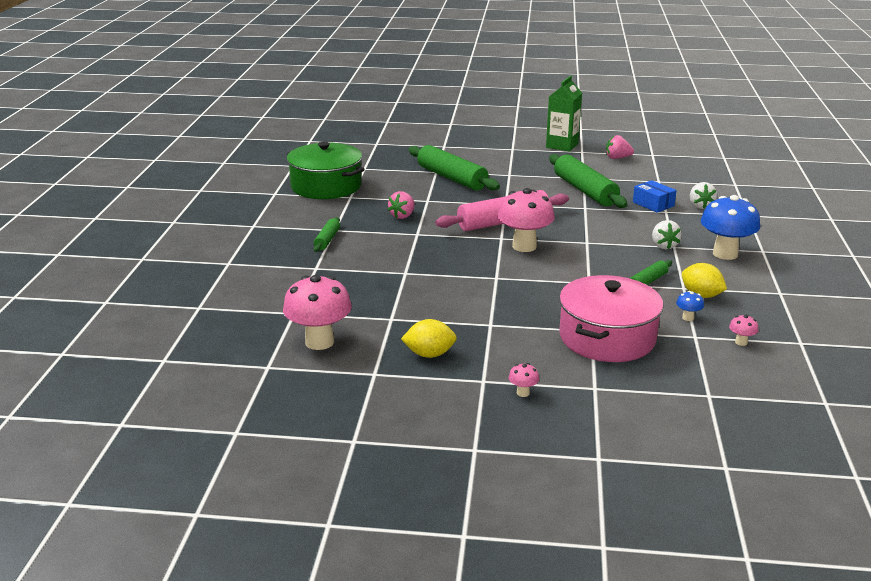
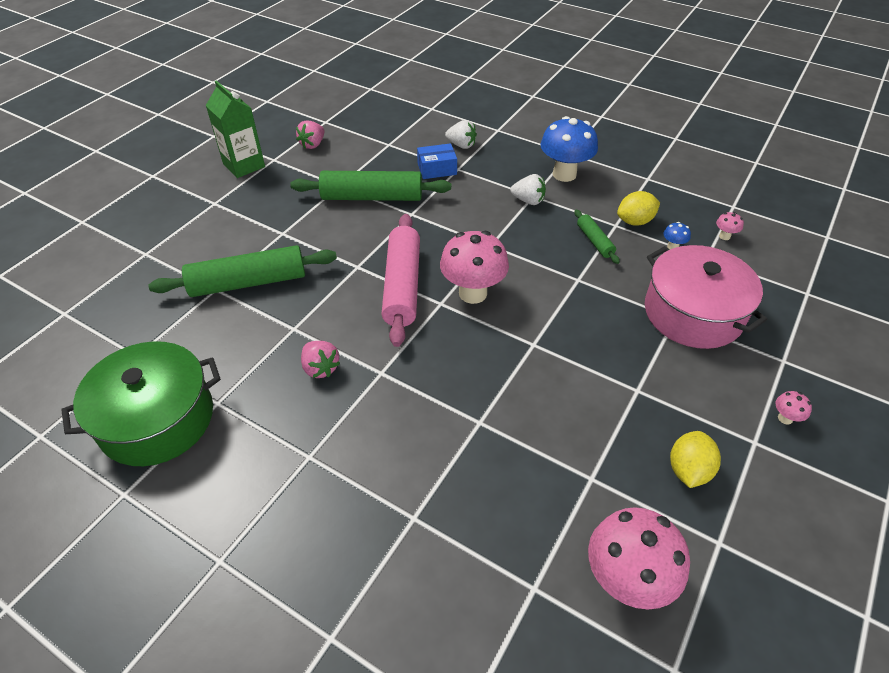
camera: 65 degrees left, 20 degrees up
(327, 240) = (335, 475): green rolling pin -> none

